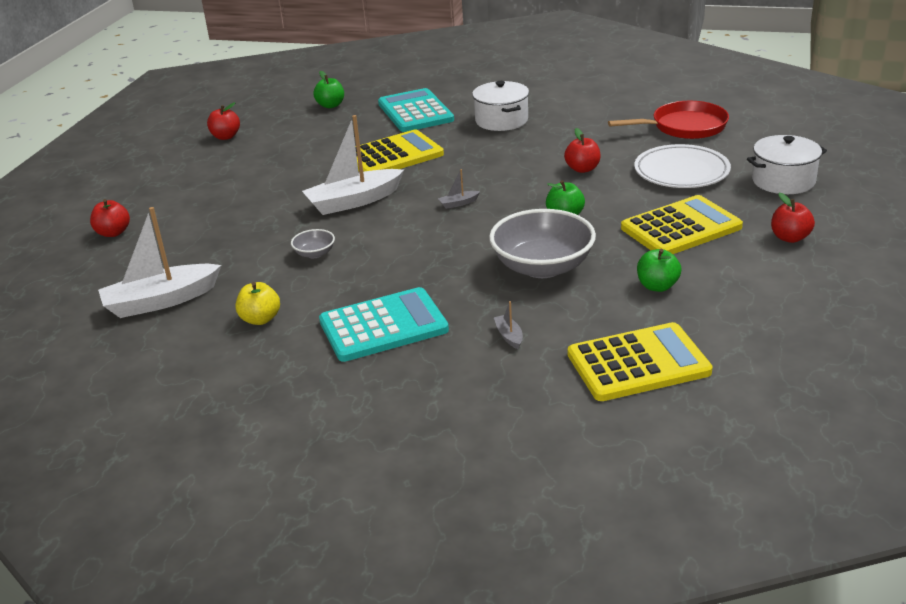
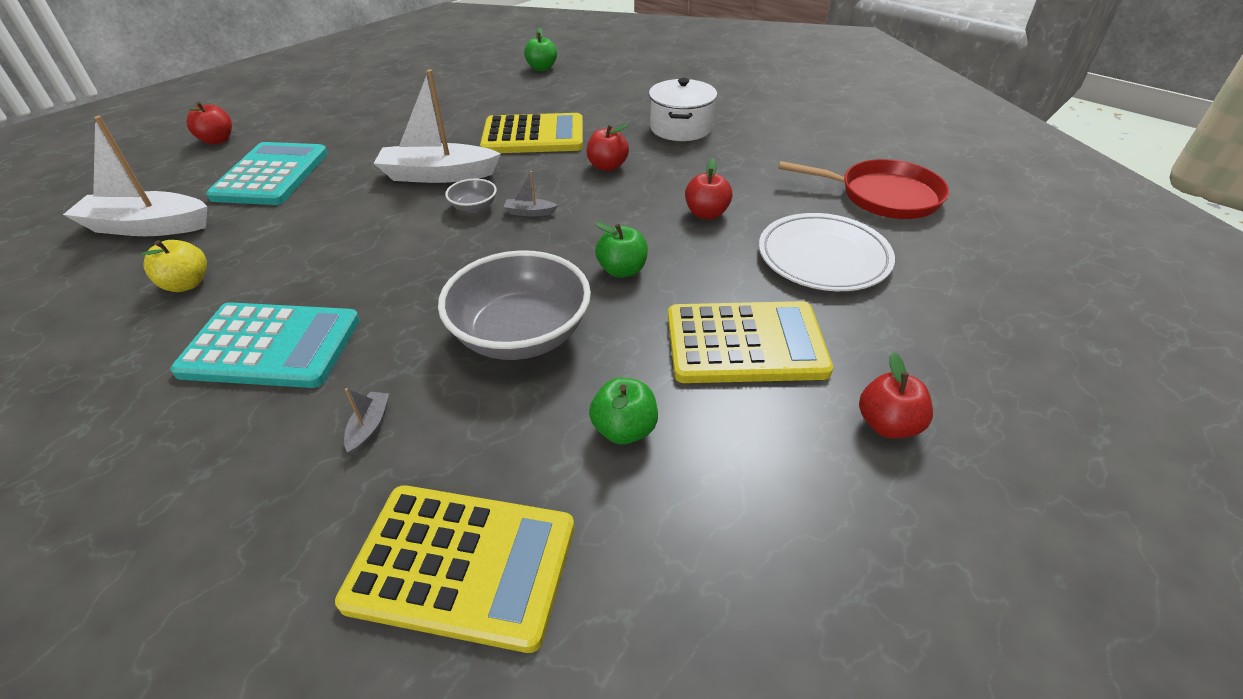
camera: 25 degrees right, 10 degrees up
(226, 137) = (421, 75): red apple -> red apple (607, 166)
(314, 253) = (331, 223): grey bowl -> grey bowl (474, 207)
(415, 112) = (608, 95): turquoise calculator -> turquoise calculator (271, 175)
(783, 181) = (955, 320): white pot -> none

